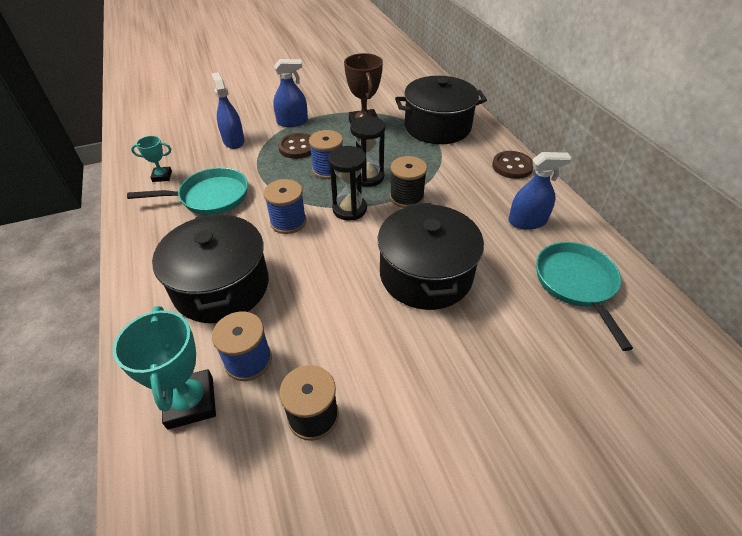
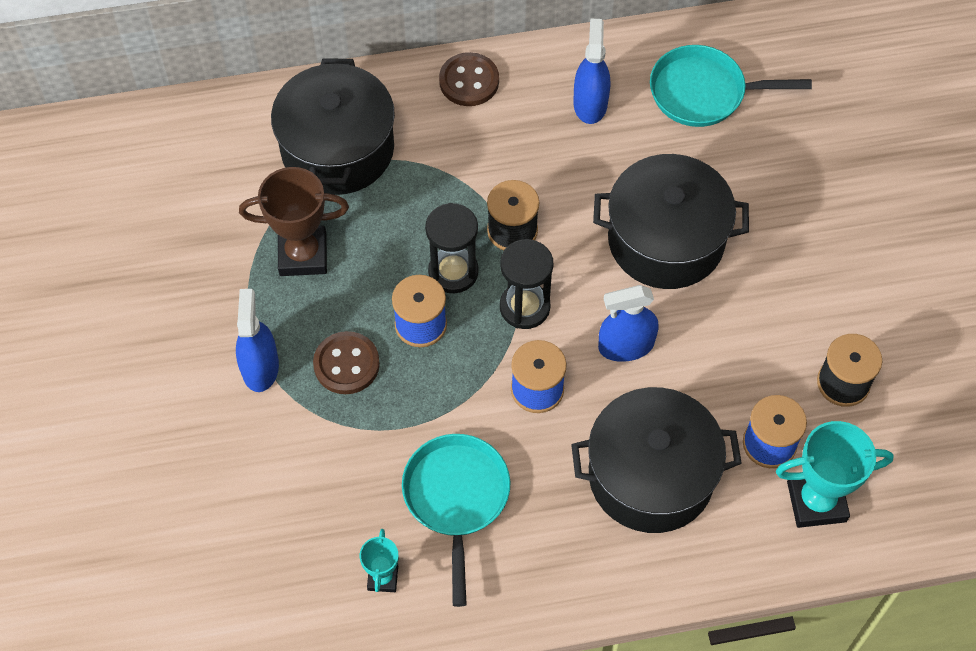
camera: 80 degrees left, 15 degrees up
(233, 141) = (299, 466): blue spray bottle -> blue spray bottle (626, 346)

